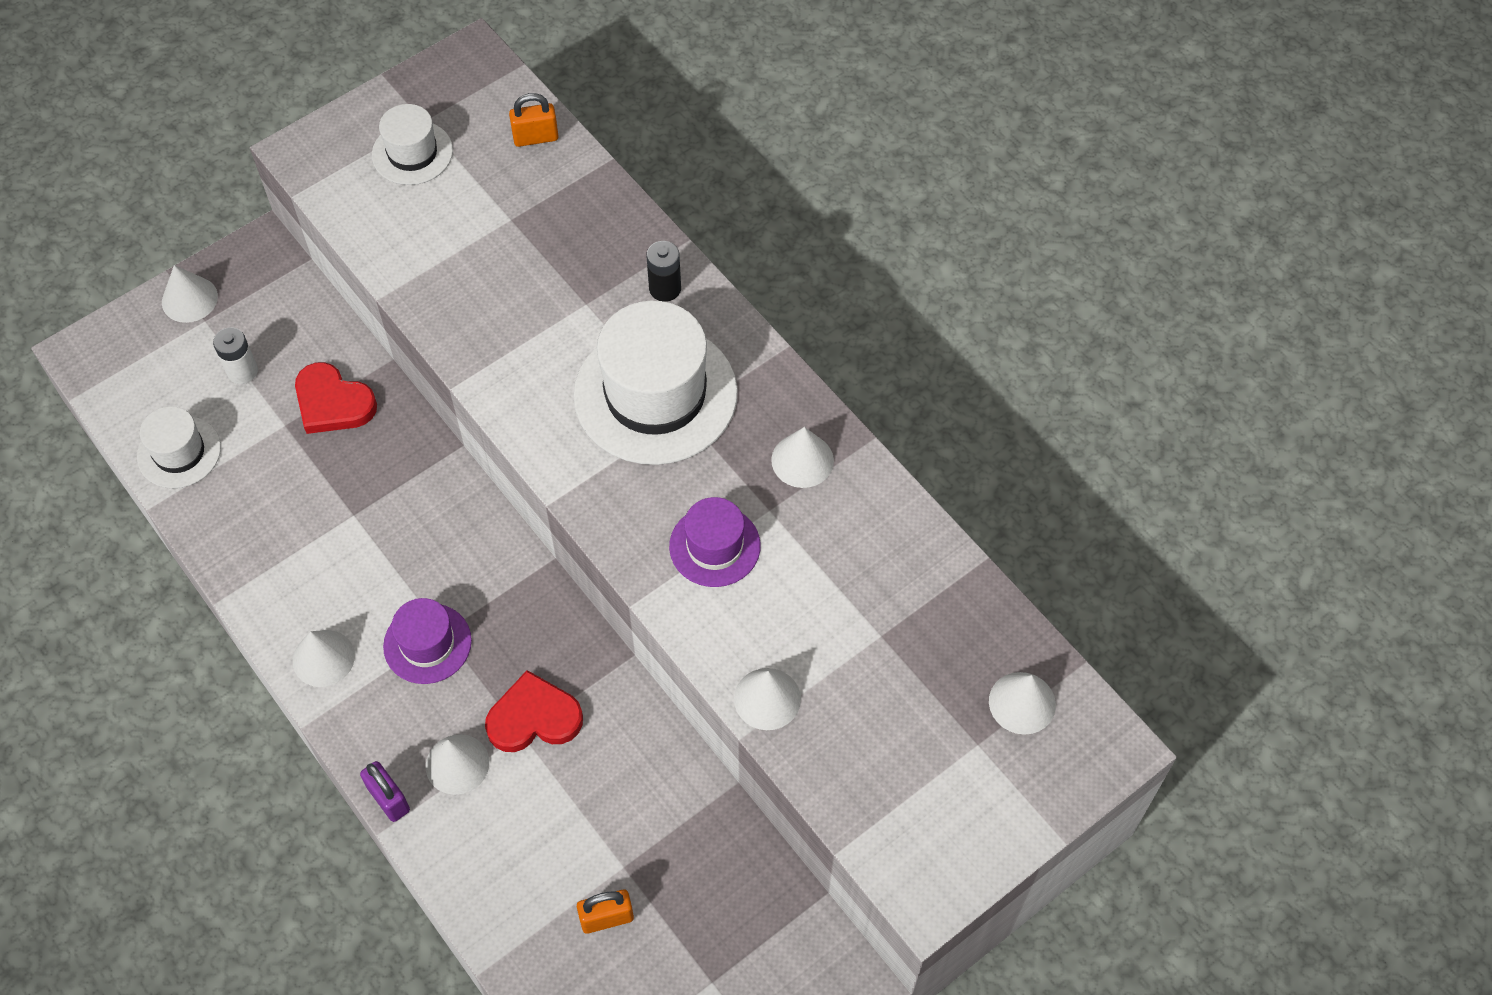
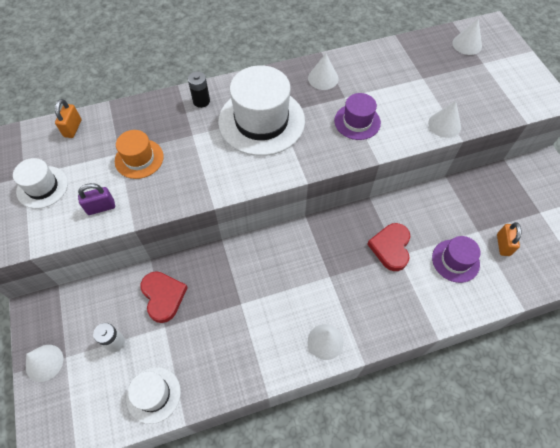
camera: 70 degrees left, 0 degrees up
(333, 403) = (163, 296): red heart -> red heart turned 75 degrees counterclockwise
(388, 799) = (419, 328): purple padlock -> purple padlock (101, 207)
(427, 643) = (334, 286): purple hat -> purple hat (455, 260)
(457, 764) = (407, 289): white cone -> none
(509, 250) = (139, 159): none -> orange hat

